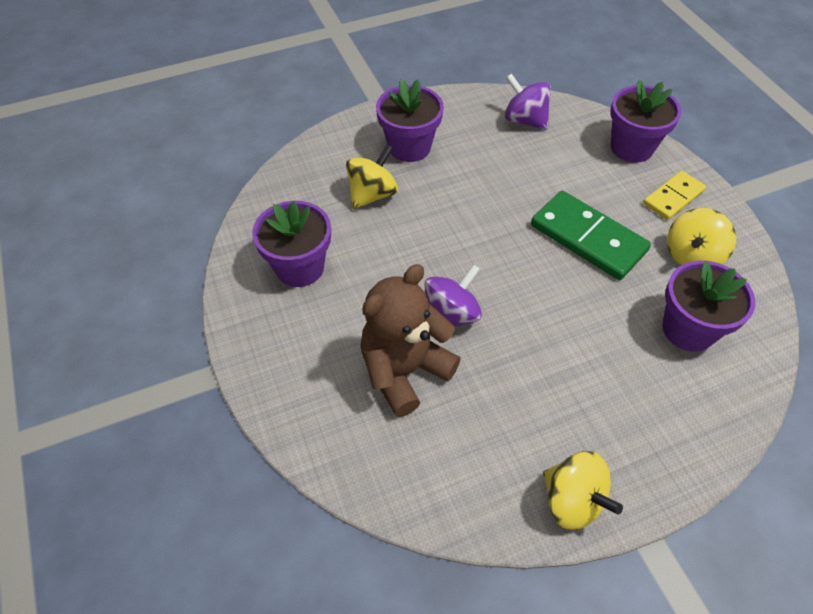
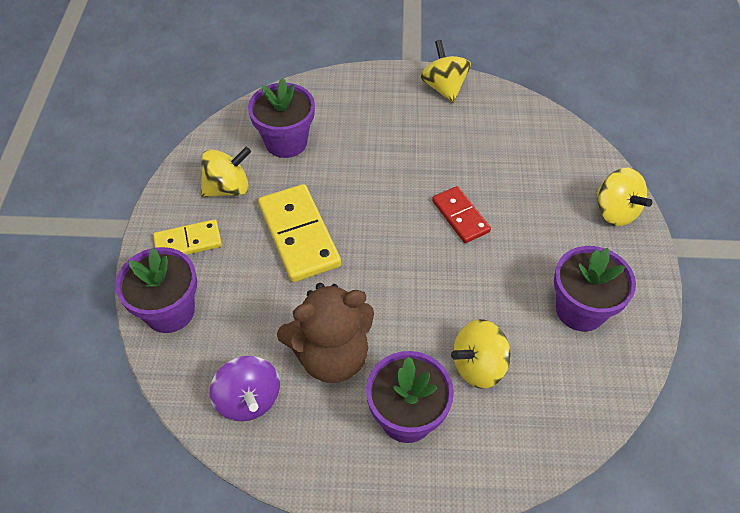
camera: 155 degrees left, 0 degrees up
(286, 388) = (615, 211): none -> yellow spinning top
(404, 370) = (517, 191): brown teddy bear -> brown teddy bear (331, 356)
(451, 315) = (460, 216): purple spinning top -> red domino
(588, 238) = (298, 235): green domino -> yellow domino

